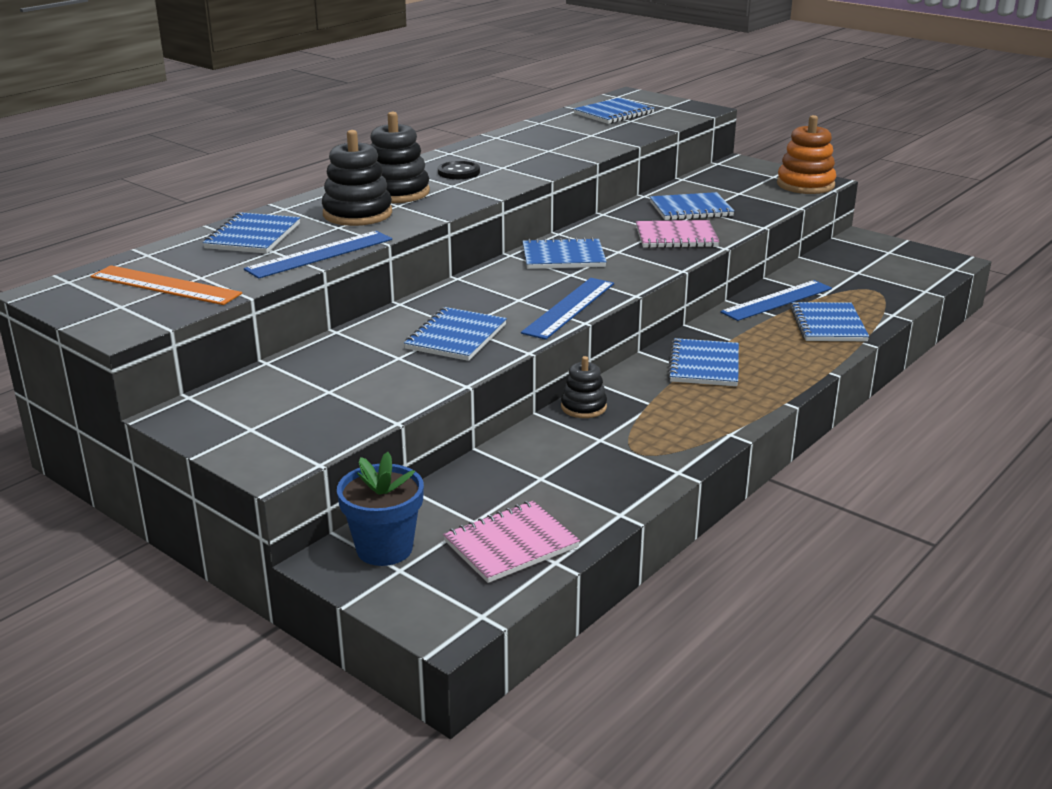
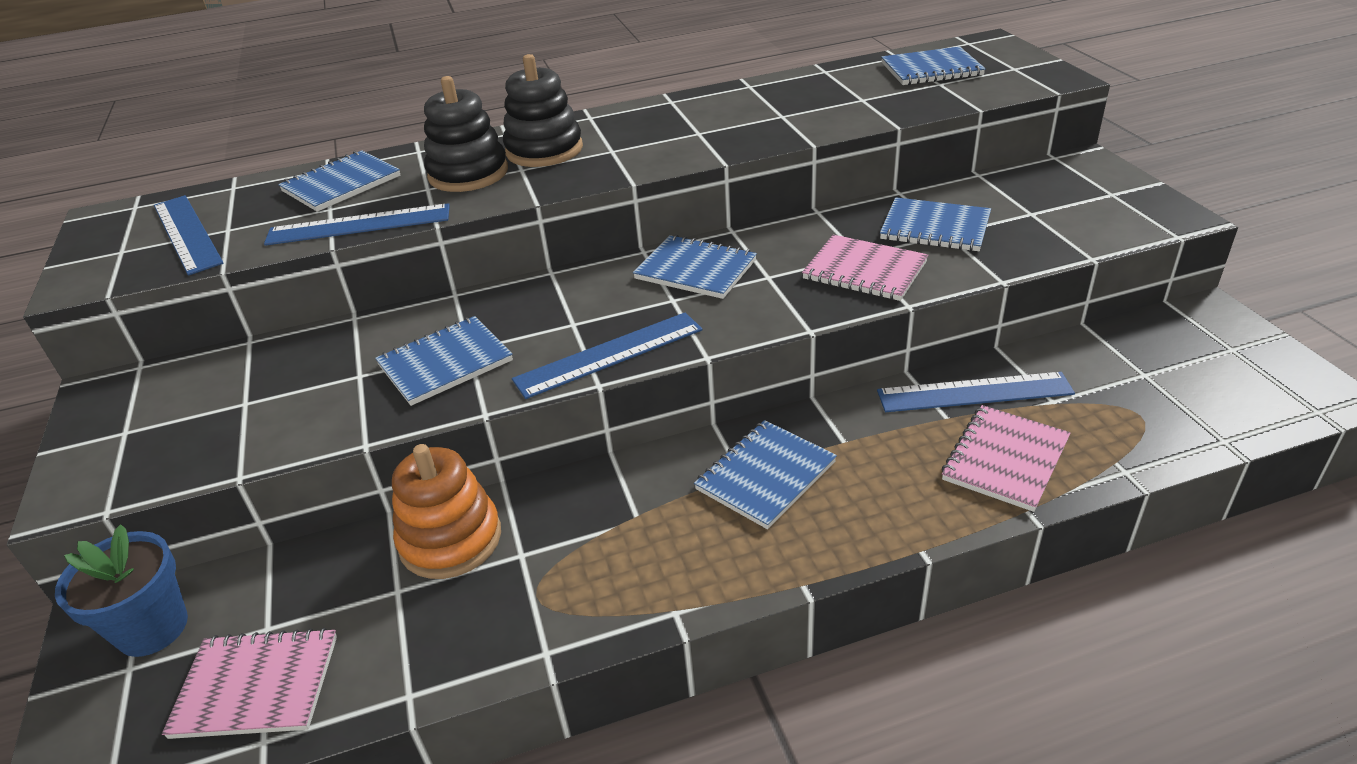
camera: 35 degrees right, 10 degrees up
(165, 285) = (186, 233): orange ruler -> blue ruler
(458, 172) = (643, 132): black button -> none
(583, 407) = (559, 493): black stacking toy -> none
(805, 185) = (1144, 218): orange stacking toy -> orange stacking toy (450, 539)
(828, 325) = (1005, 460): blue notebook -> pink notebook

